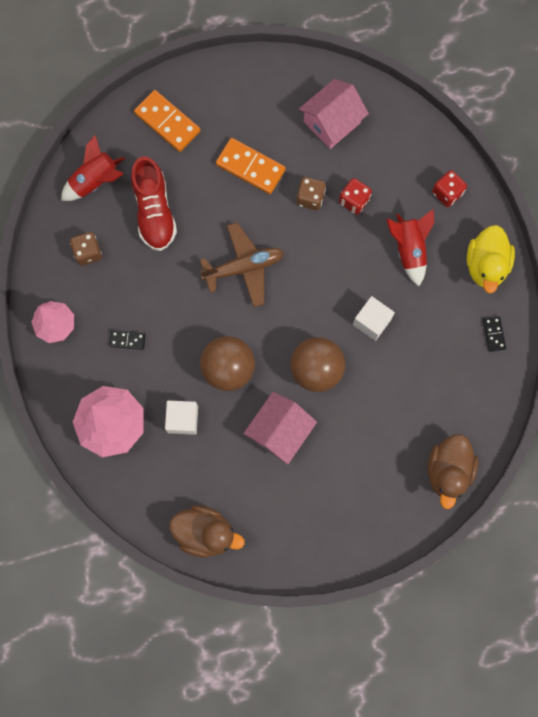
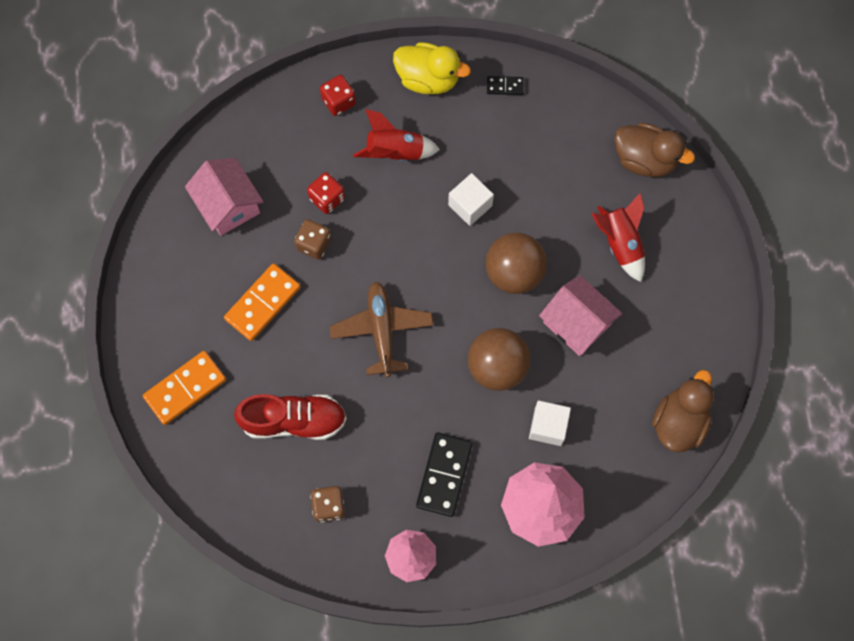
camera: 80 degrees left, 5 degrees down
(95, 181) = (240, 484): red rocket -> red rocket (620, 243)
(127, 340) = (444, 475): black domino -> black domino, size x1.93

